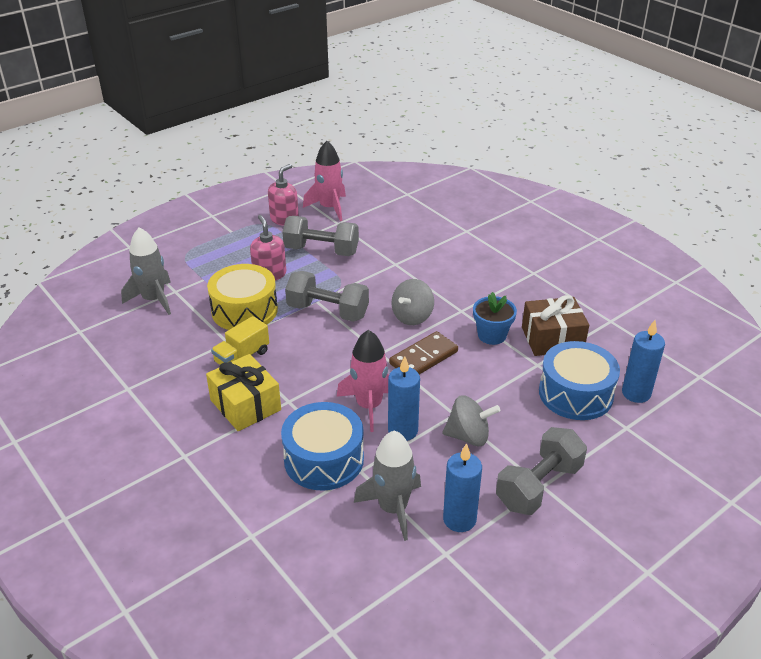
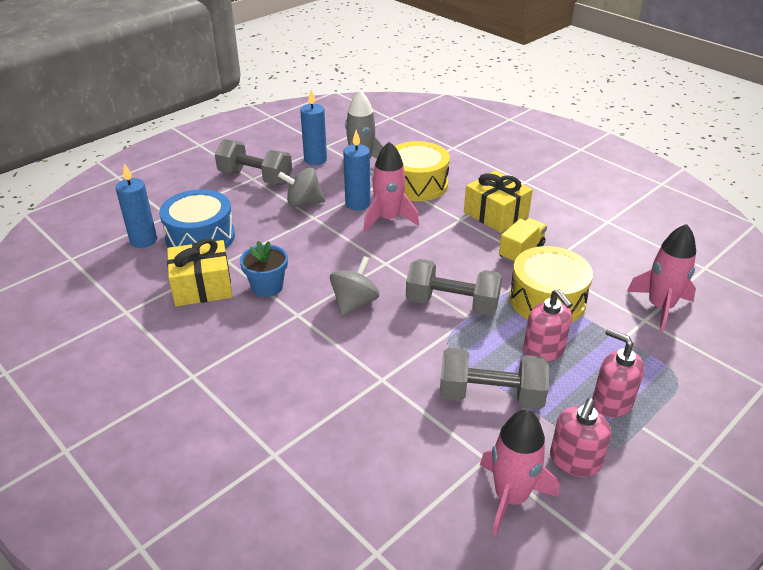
camera: 175 degrees right, 0 degrees up
(154, 299) = (660, 307): grey rocket -> pink rocket
(241, 243) = (612, 402): none -> pink soap dispenser
(324, 459) = (417, 184): blue drum -> yellow drum
(423, 357) = (341, 260): brown domino -> none
(538, 486) = (255, 178): grey dumbbell -> grey dumbbell turned 75 degrees clockwise
(552, 339) = (202, 287): brown gift -> yellow gift

